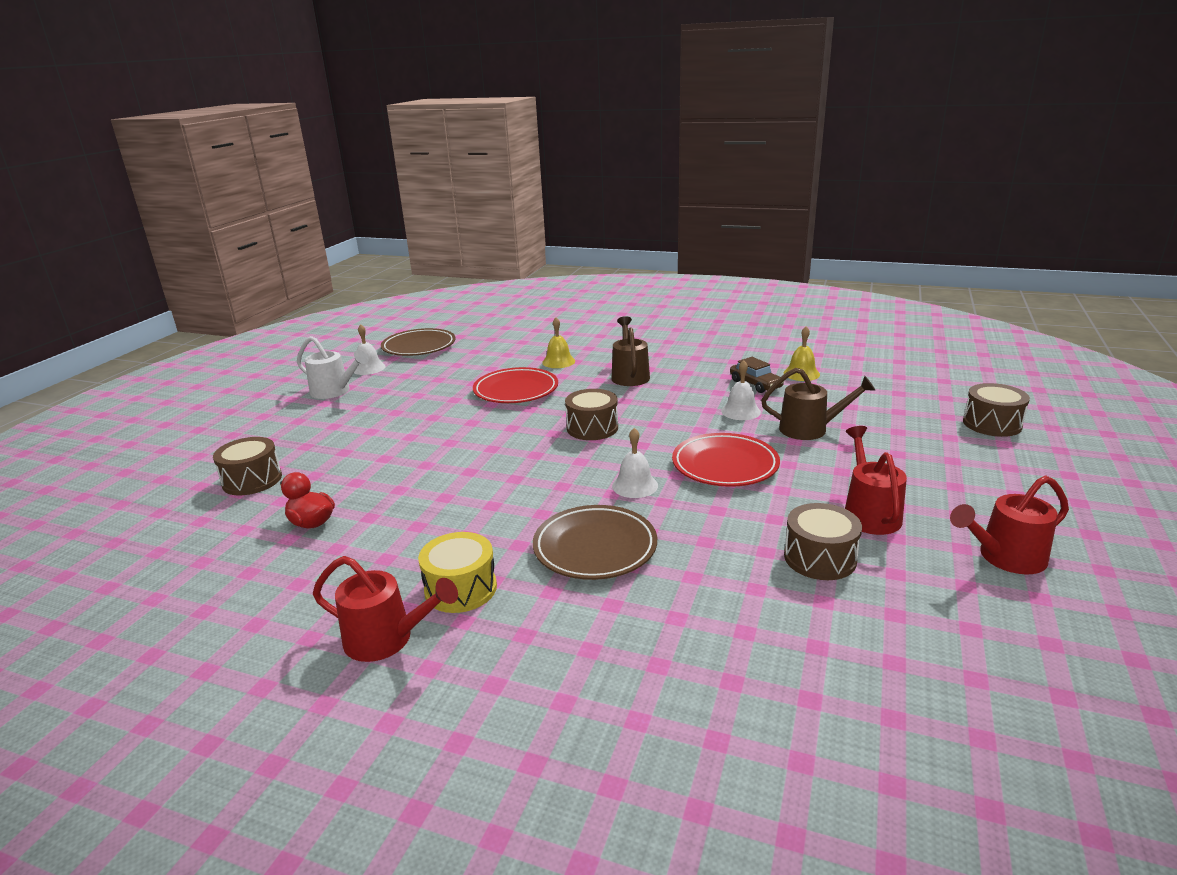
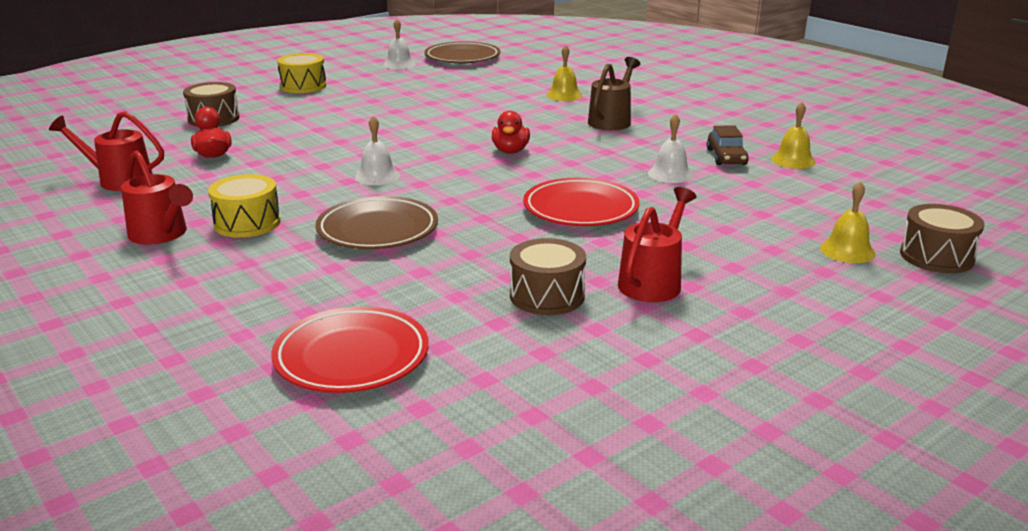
camera: 30 degrees right, 0 degrees up
(301, 416) = (303, 86): none -> yellow drum
(335, 391) = (350, 75): white watering can -> none
(516, 390) = (491, 108): red plate -> red plate (351, 357)
(592, 428) = (510, 151): brown drum -> red duck
(635, 485) = (477, 200): white bell -> white bell (377, 176)
(810, 429) = (716, 206): brown watering can -> none
(940, 438) = (847, 251): none -> yellow bell
(1004, 558) = (726, 355): red watering can -> red watering can (118, 180)

